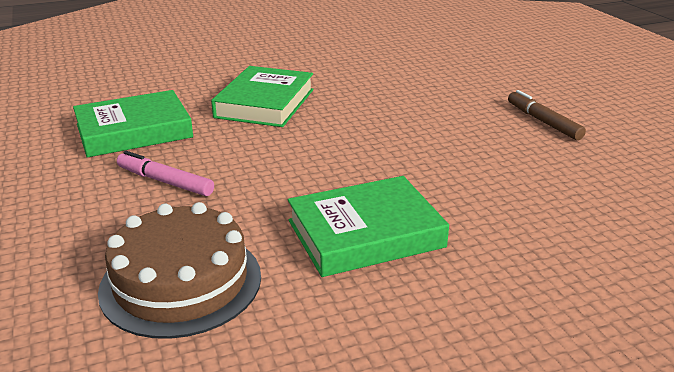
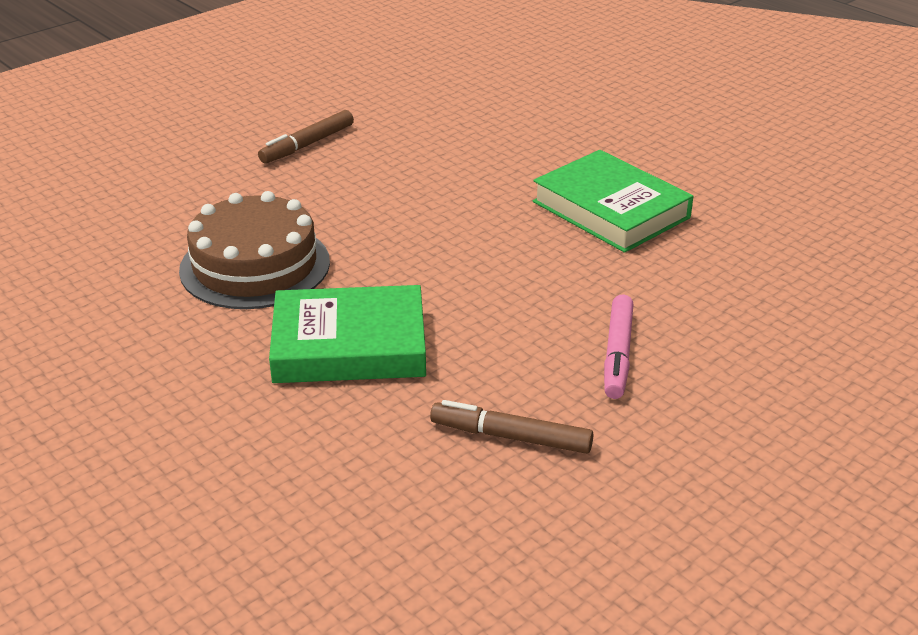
camera: 110 degrees left, 5 degrees up
(134, 131) = (511, 437): green book -> brown marker
(181, 282) = (762, 282): brown cake -> brown cake (255, 265)

